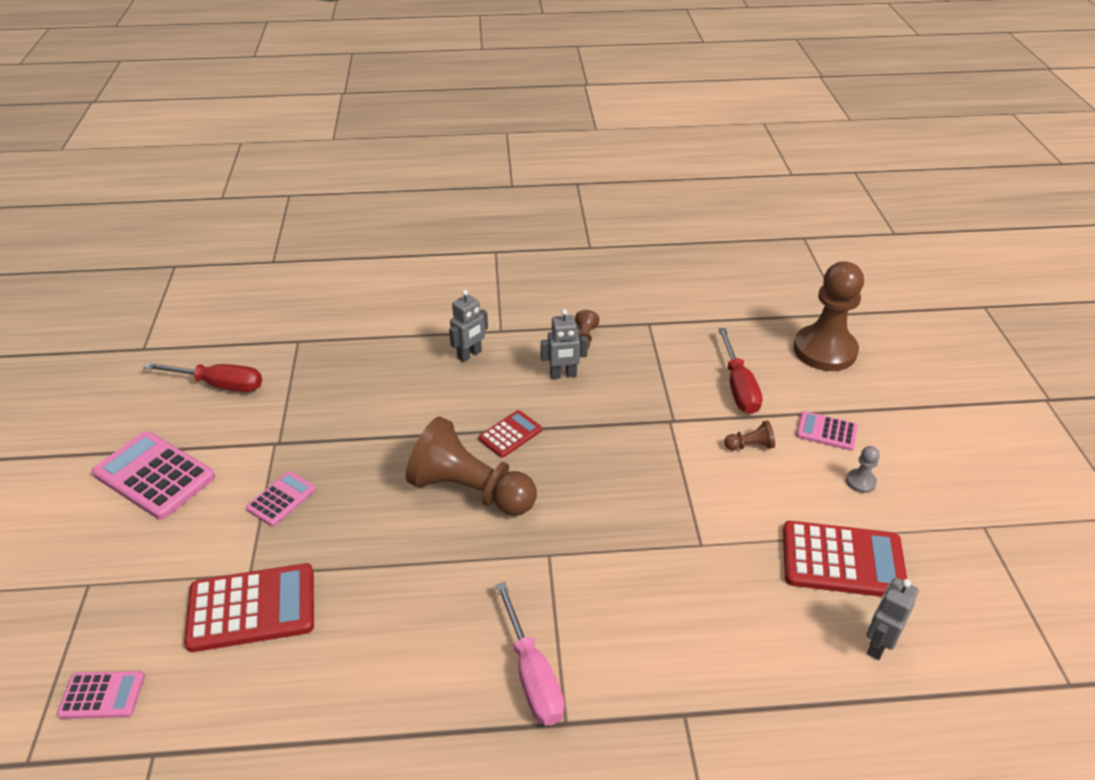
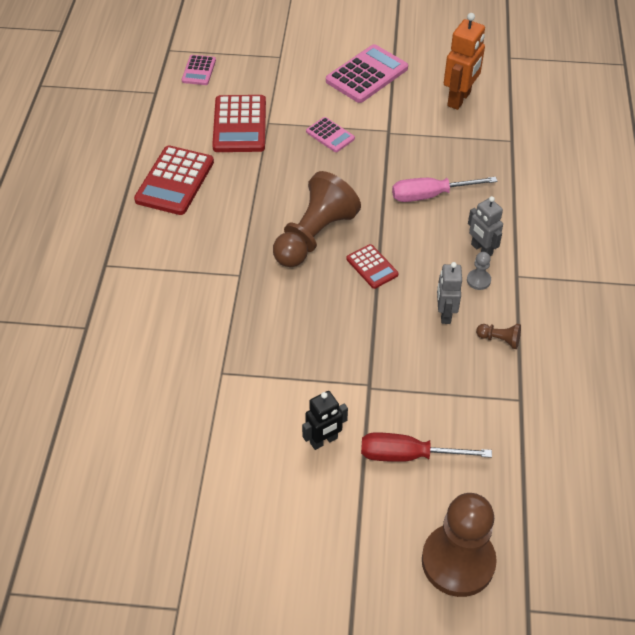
camera: 100 degrees right, 10 degrees up
(219, 385) = (459, 99): red screwdriver -> orange robot
(532, 675) = (144, 253): pink screwdriver -> pink screwdriver (430, 195)
(750, 445) = (324, 441): brown pawn -> black robot
(826, 431) = (330, 515): pink calculator -> none
(842, 560) = (176, 470): red calculator -> red calculator (175, 181)
(860, 482) = (258, 520): grey pawn -> grey pawn (478, 280)
(878, 645) = (92, 465): grey robot -> none

